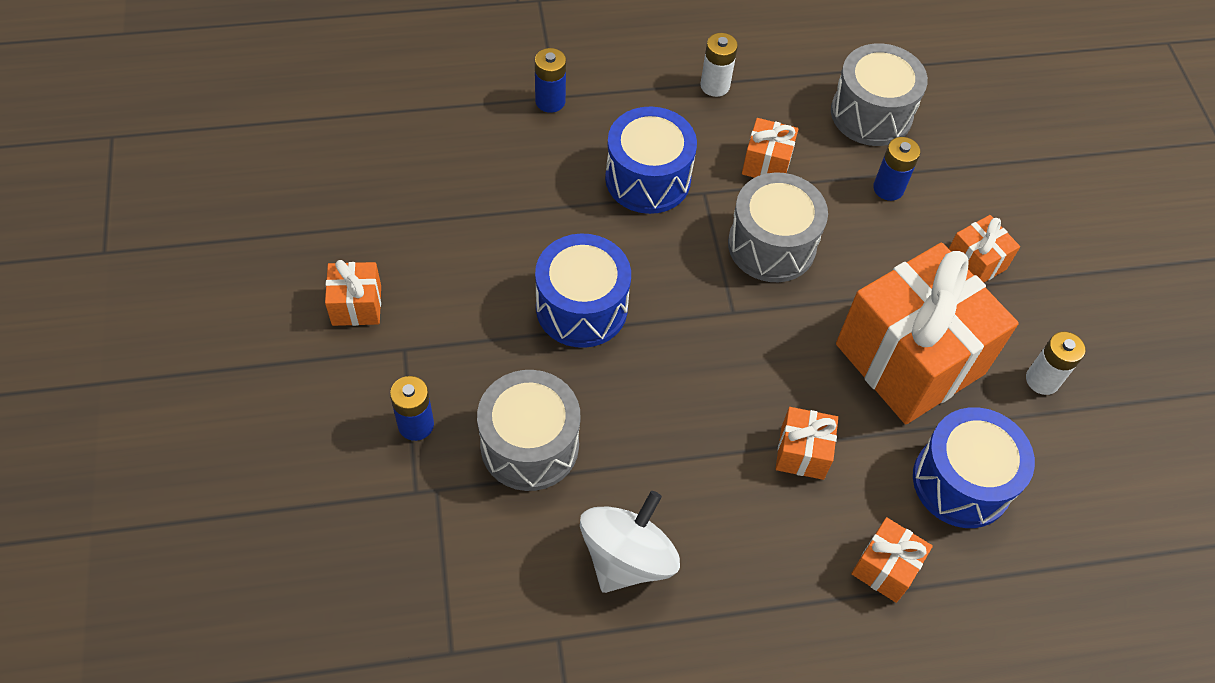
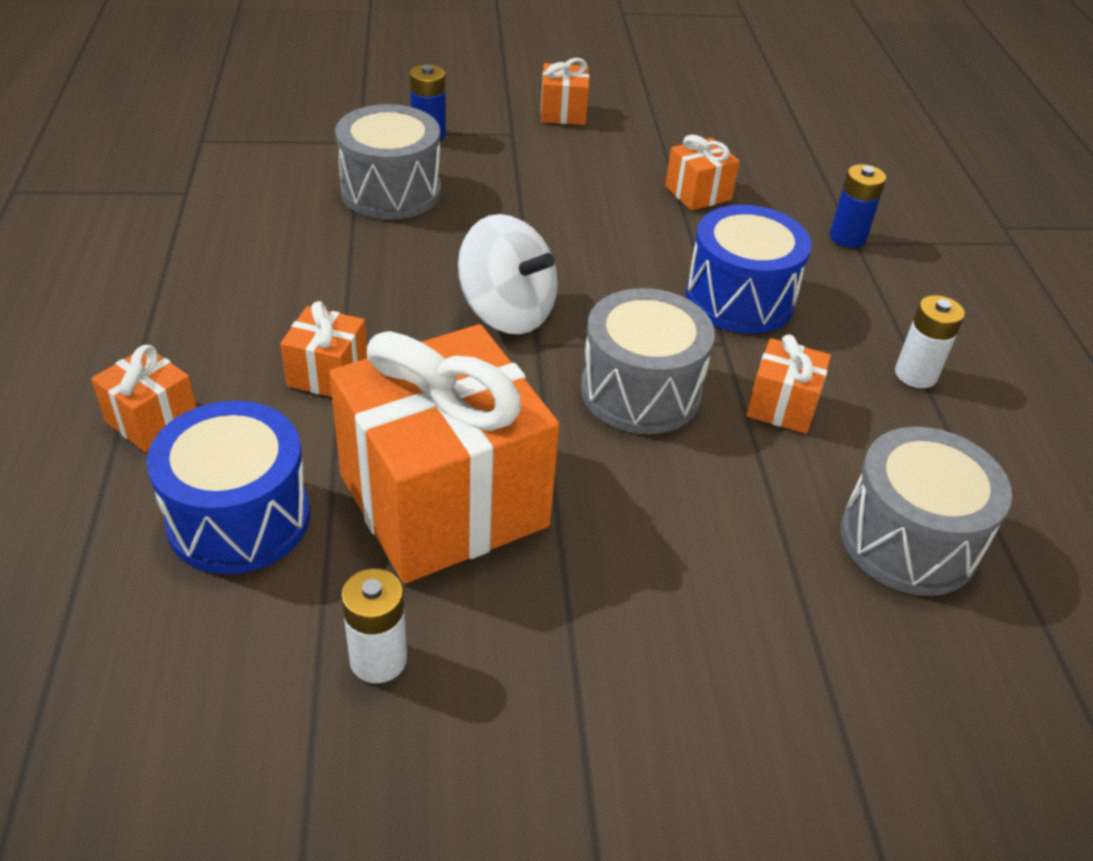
camera: 95 degrees right, 15 degrees down
(581, 307) = (551, 235): blue drum -> none
(627, 557) = (248, 236): white spinning top -> white spinning top (507, 312)
(888, 188) = (754, 534): blue battery -> none
(975, 263) = (611, 619): orange gift -> orange gift (698, 193)

